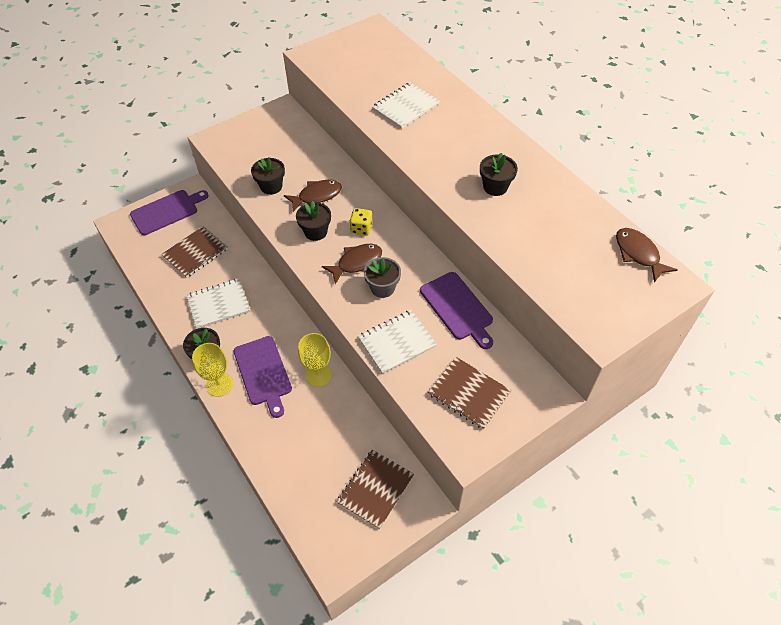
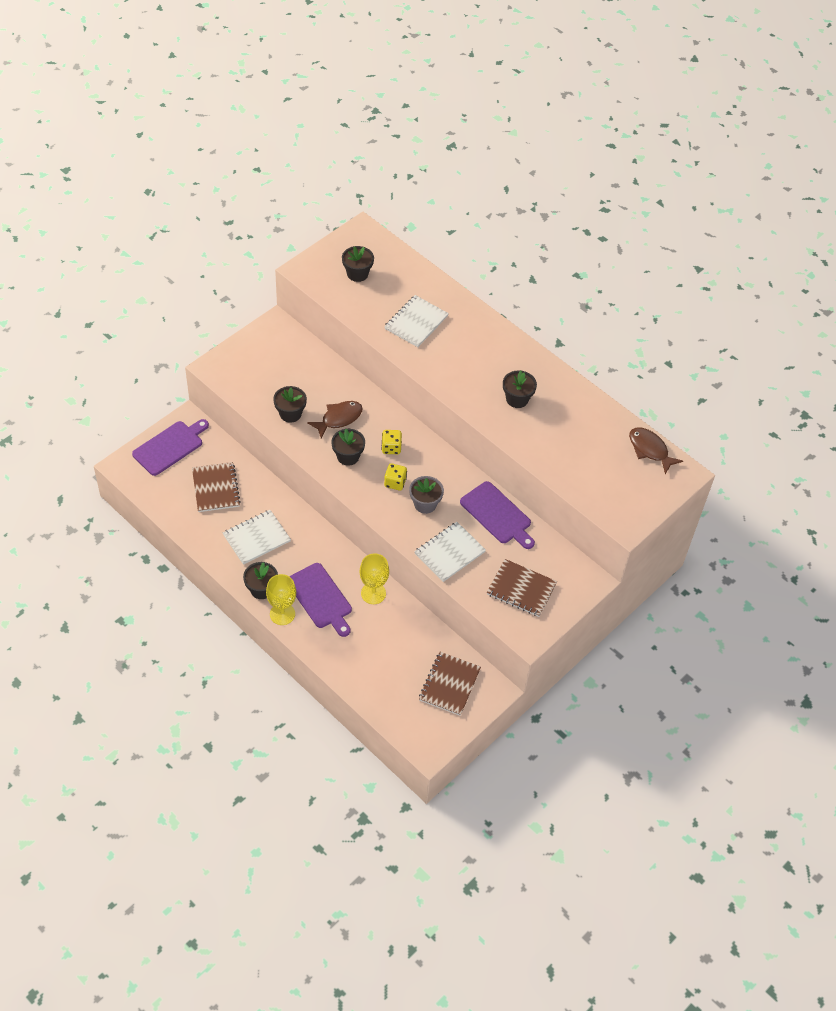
camera: 15 degrees left, 0 degrees up
(195, 253) = (216, 488): brown notebook -> brown notebook turned 45 degrees counterclockwise
(356, 262) = (395, 482): brown fish -> yellow dice
(359, 61) = (357, 274): none -> black flower pot

